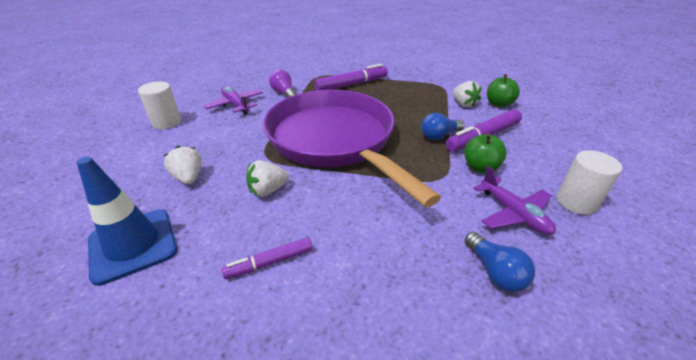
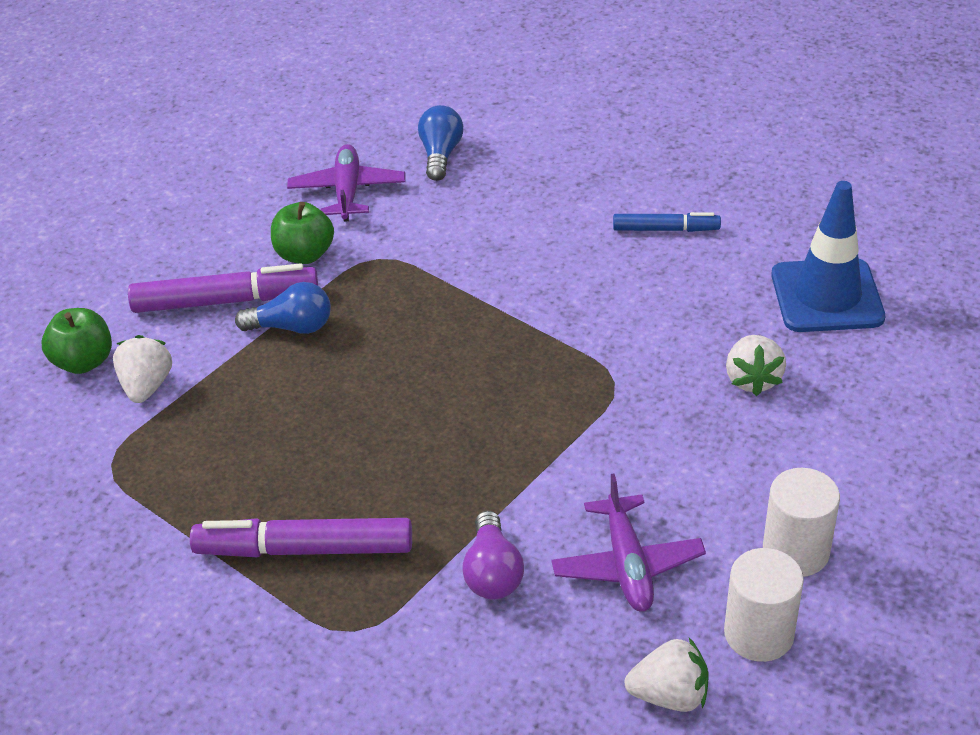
camera: 150 degrees left, 5 degrees up
(268, 190) = (635, 317): white strawberry -> white strawberry (669, 695)
(270, 262) = (665, 229): purple marker -> blue marker
(335, 141) = (477, 377): purple pan -> none
(576, 202) = (257, 179): white cylinder -> white cylinder (758, 634)

